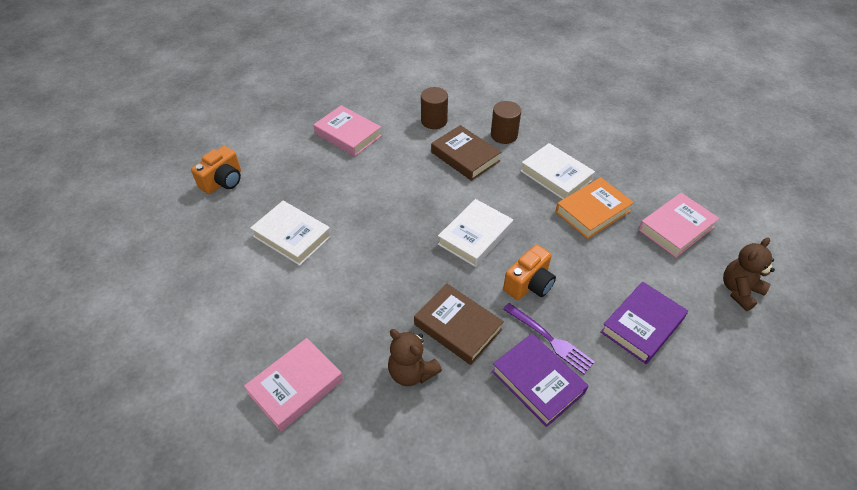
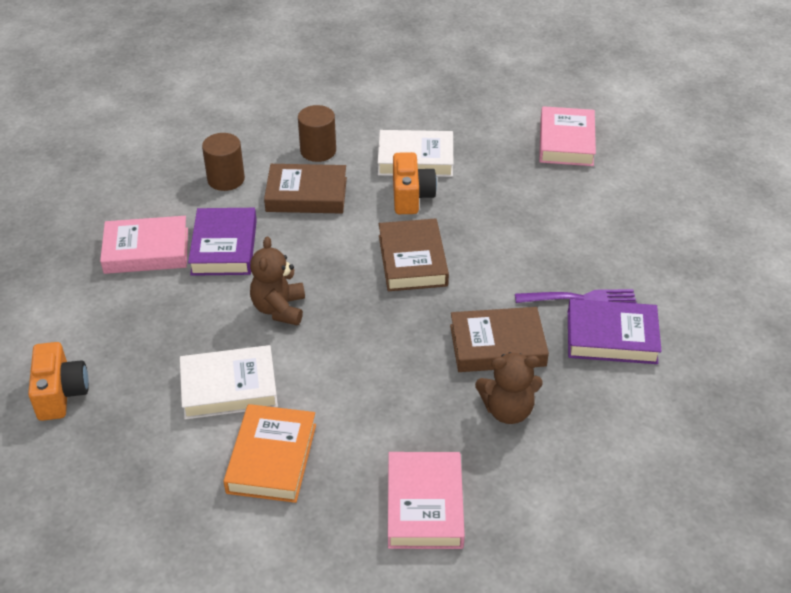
camera: 45 degrees left, 5 degrees down
(475, 236) = (412, 260): white book -> brown book
(529, 284) = (510, 267): orange camera -> orange camera (411, 197)
(592, 211) = (485, 171): orange book -> orange book (272, 458)
(642, 325) = (631, 237): purple book -> purple book (224, 247)
(739, 291) = (665, 161): brown teddy bear -> brown teddy bear (279, 309)

